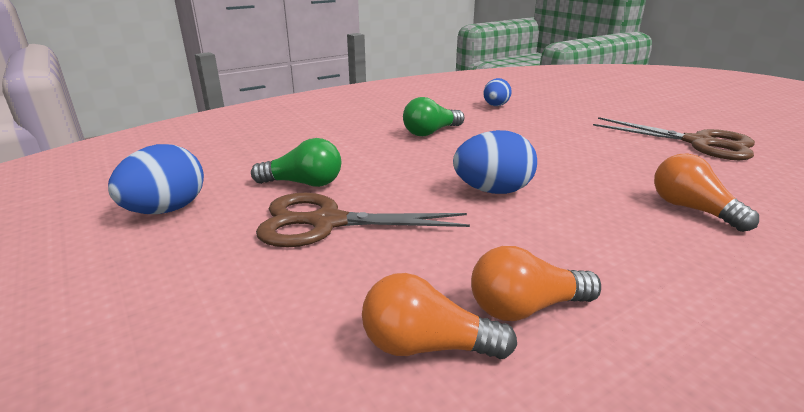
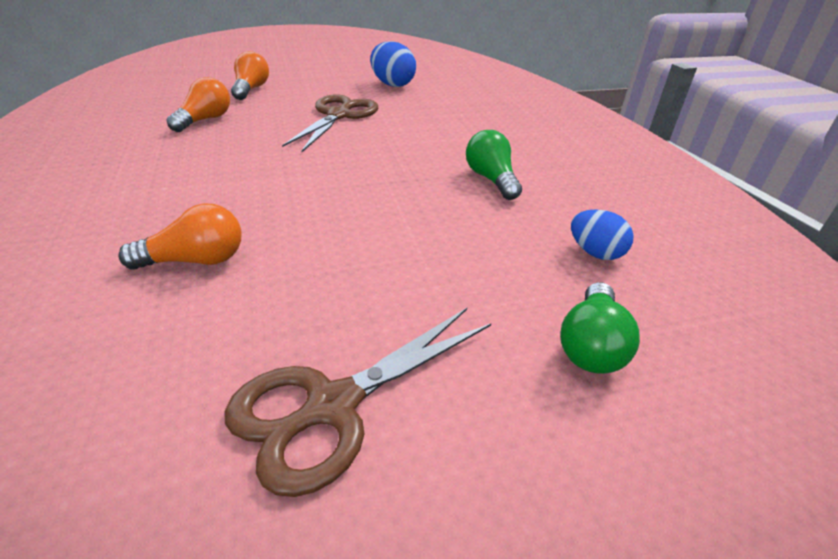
camera: 105 degrees right, 10 degrees up
(304, 183) = (402, 115): green light bulb -> green light bulb (591, 345)
(492, 191) = (331, 174): blue egg -> none
(525, 308) = (194, 145): orange light bulb -> orange light bulb (251, 89)

